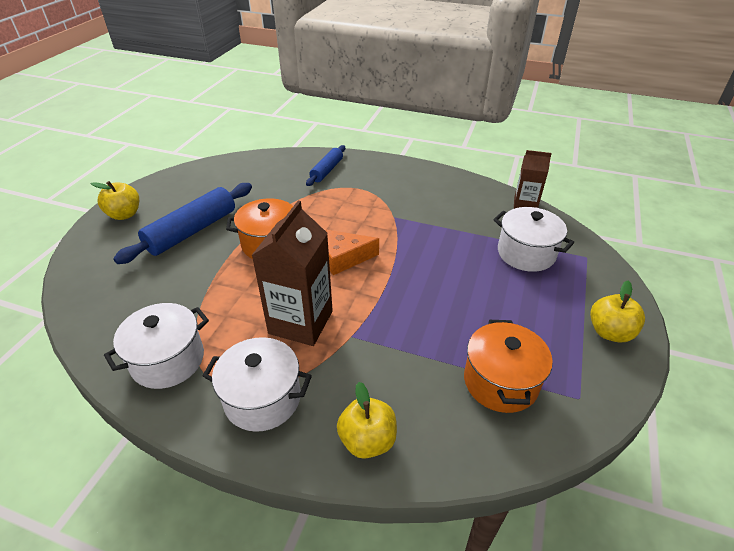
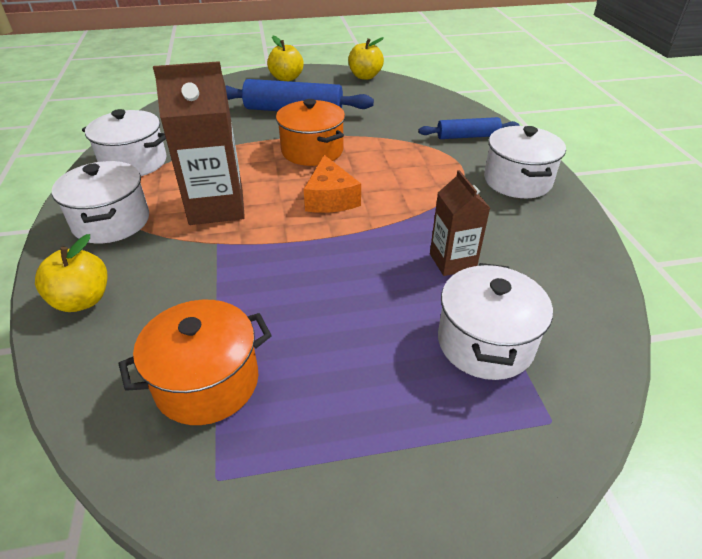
camera: 60 degrees right, 0 degrees up
(344, 258) = (330, 198): orange cheese -> orange cheese turned 150 degrees counterclockwise
(395, 177) = (517, 181): none -> white pot
(525, 205) = (606, 311): brown carton -> brown carton (452, 261)
(609, 332) = (382, 494): yellow apple -> yellow apple (365, 76)

